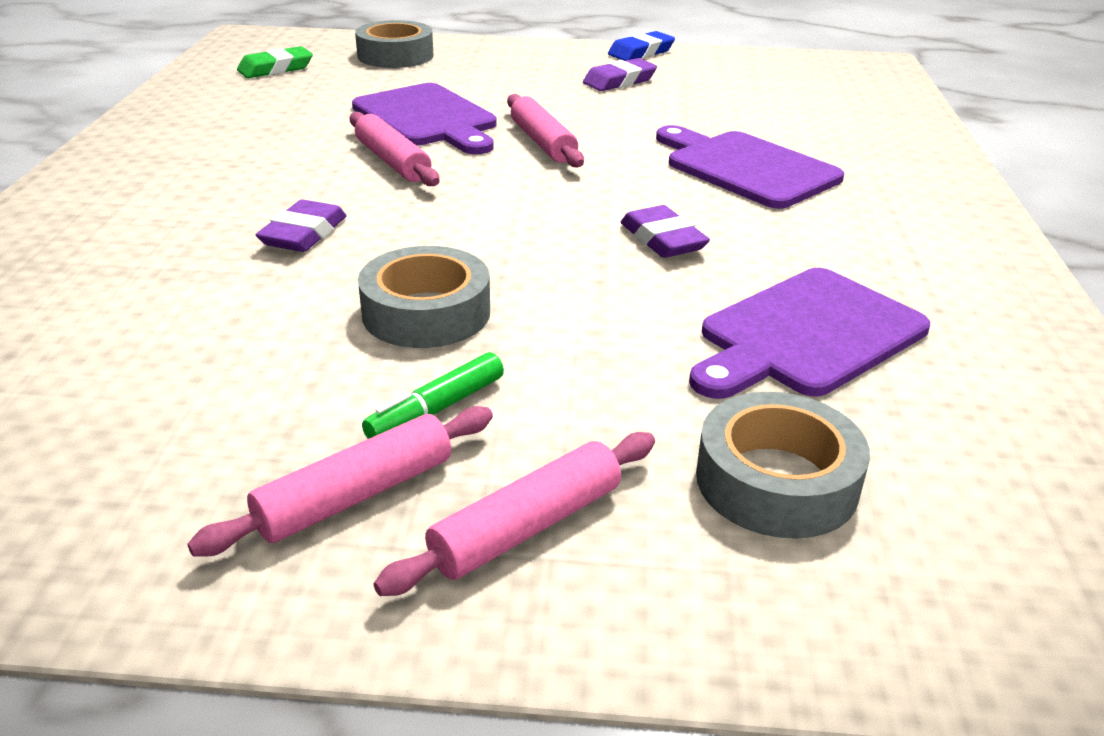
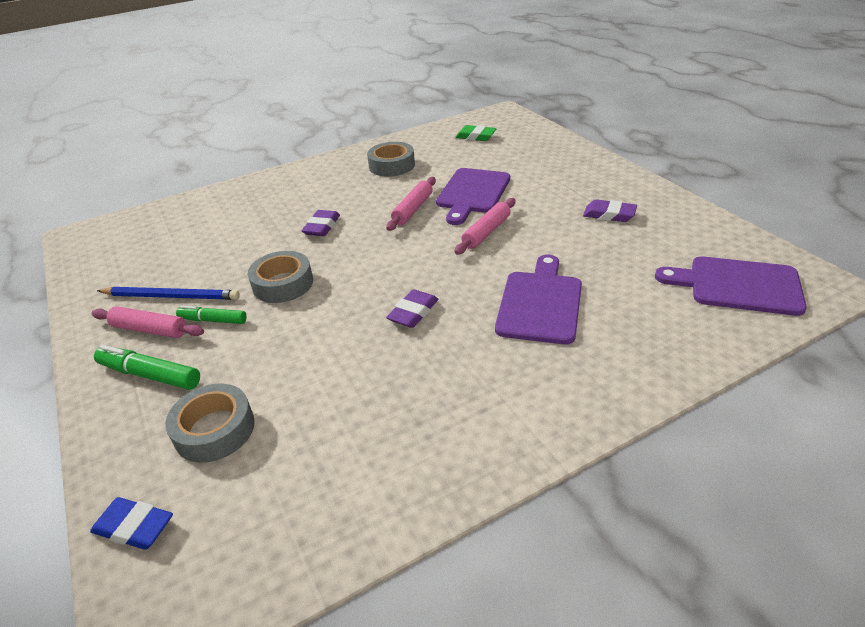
camera: 60 degrees right, 5 degrees up
(268, 441) = (171, 296): none -> blue pencil
(303, 234) = (322, 227): purple eraser -> purple eraser turned 60 degrees counterclockwise
(395, 56) = (538, 149): grey tape -> grey tape (392, 165)
(526, 526) = (150, 375): pink rolling pin -> green marker
(641, 52) = (670, 201): blue eraser -> blue eraser (134, 527)
(806, 335) = (352, 395): purple cutting board -> purple cutting board (737, 285)

